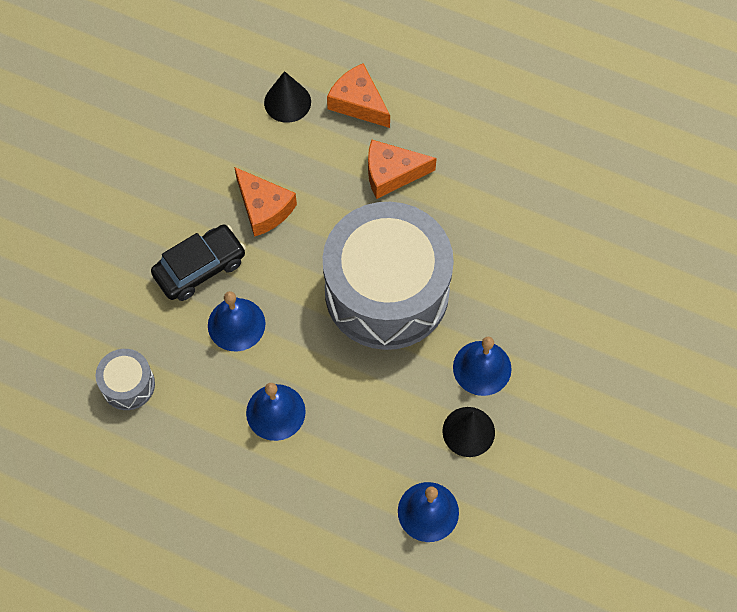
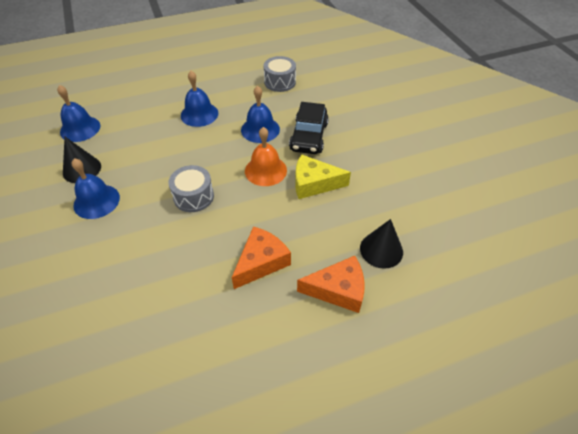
camera: 135 degrees right, 15 degrees down
(263, 208) = (314, 183): orange cheese -> yellow cheese
(290, 263) = (265, 170): none -> orange bell
(387, 291) = (193, 196): grey drum -> grey drum, size x0.42

